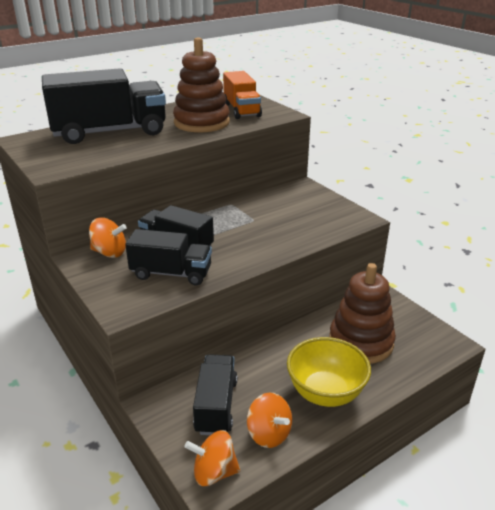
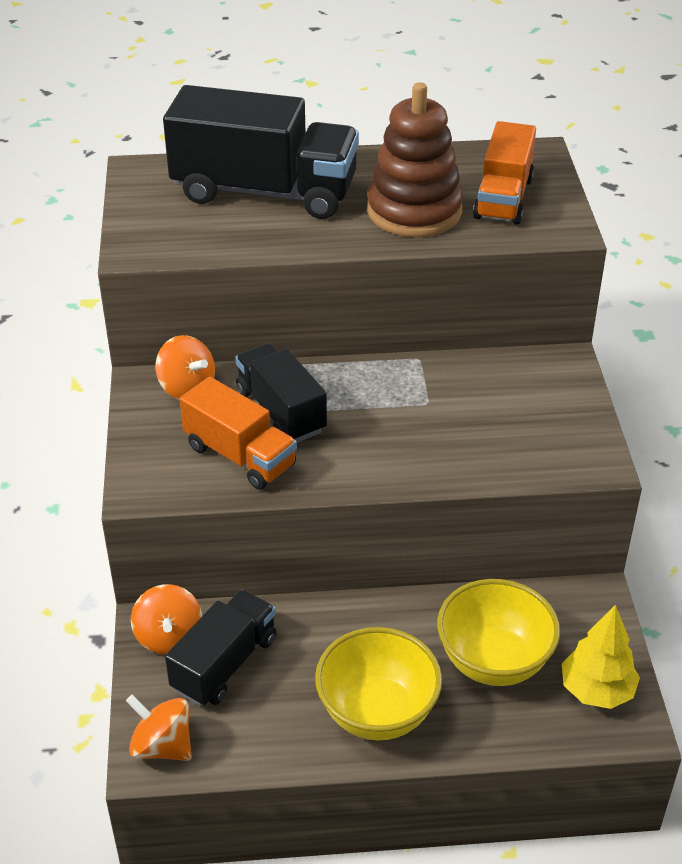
camera: 30 degrees right, 10 degrees up
(171, 273) = (240, 456): black truck -> orange truck
(268, 434) = (260, 731): orange spinning top -> orange spinning top (169, 637)
(361, 342) = (493, 661): brown stacking toy -> yellow bowl
(420, 335) = (596, 690): none -> yellow tree

